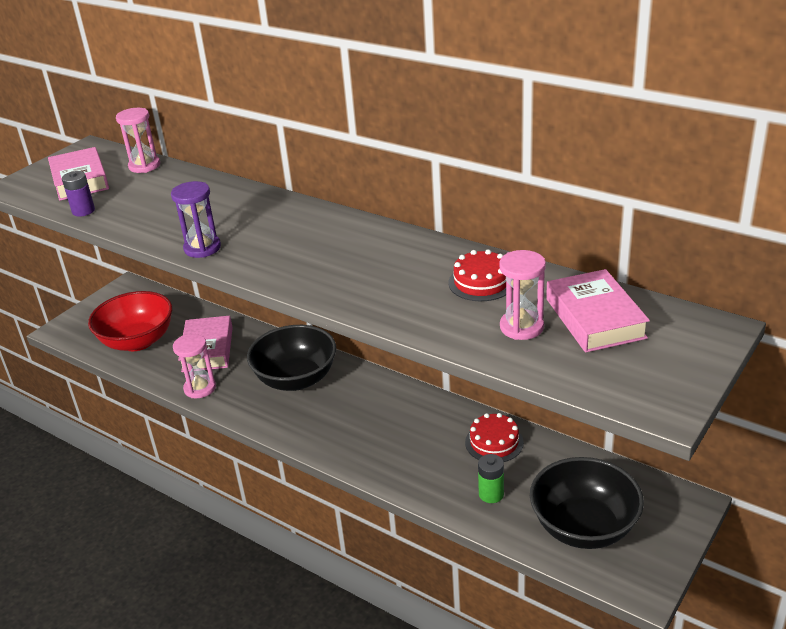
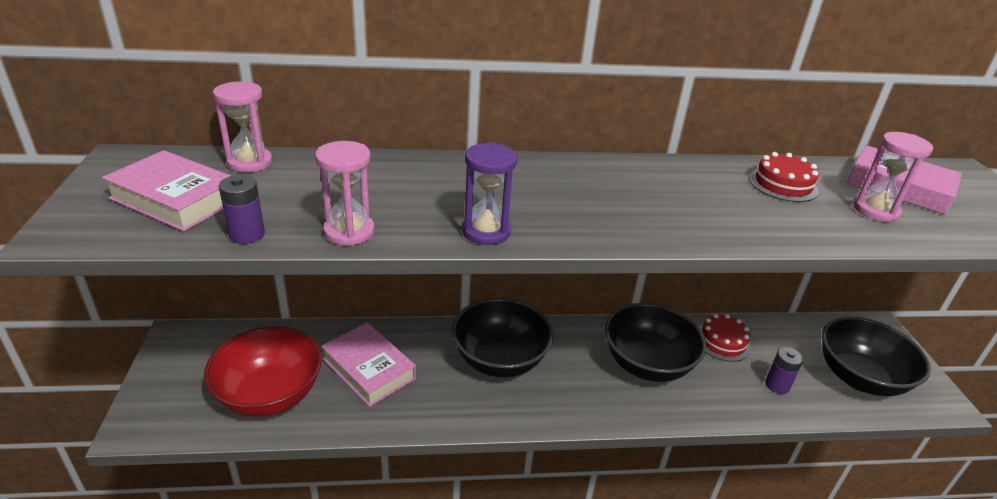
camera: 45 degrees left, 0 degrees up
(200, 388) = (413, 414): pink hourglass -> pink hourglass (349, 231)
(401, 429) = (647, 364): none -> black bowl
(491, 494) = (777, 385): green battery -> purple battery

